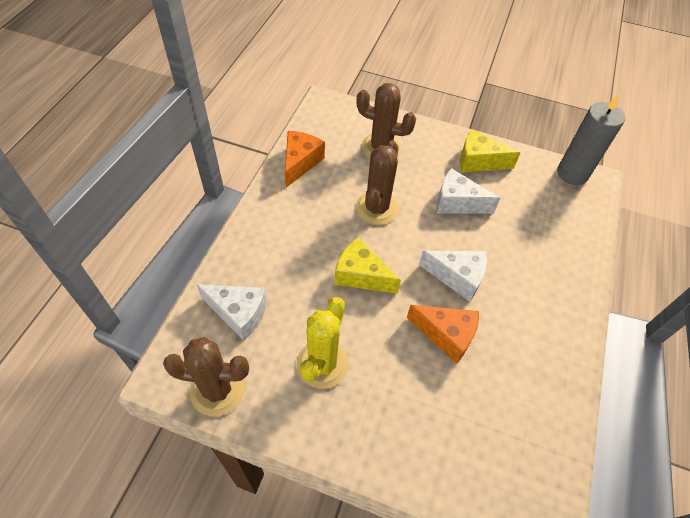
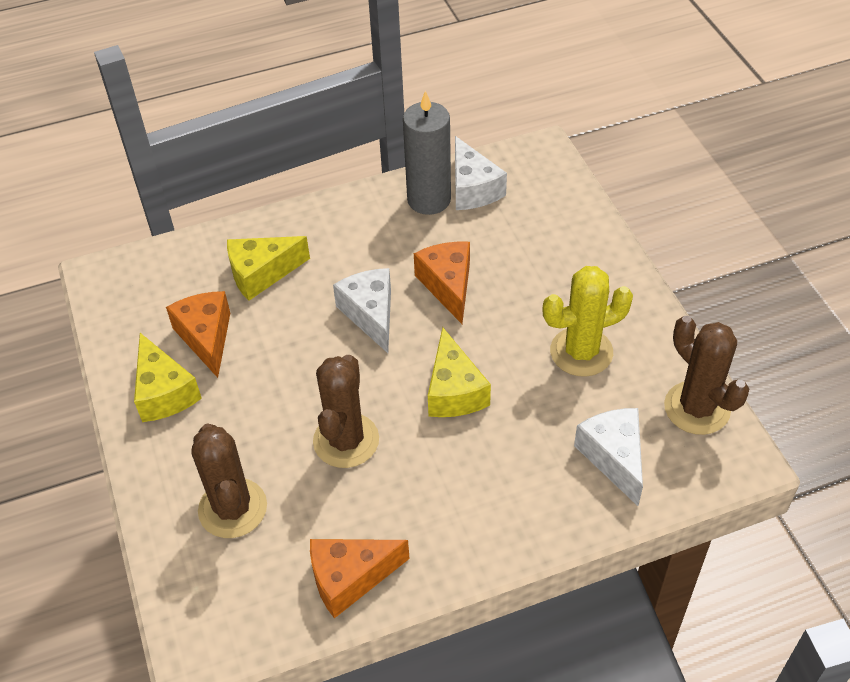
camera: 125 degrees left, 5 degrees down
(376, 208) = (346, 440): brown cactus -> brown cactus turned 60 degrees counterclockwise
(457, 202) = (260, 373): white cheese -> white cheese (472, 189)
(505, 196) = (206, 337): none -> orange cheese
(539, 248) = (261, 274): none -> yellow cheese
(572, 173) = (107, 298): grey candle -> grey candle (429, 199)

